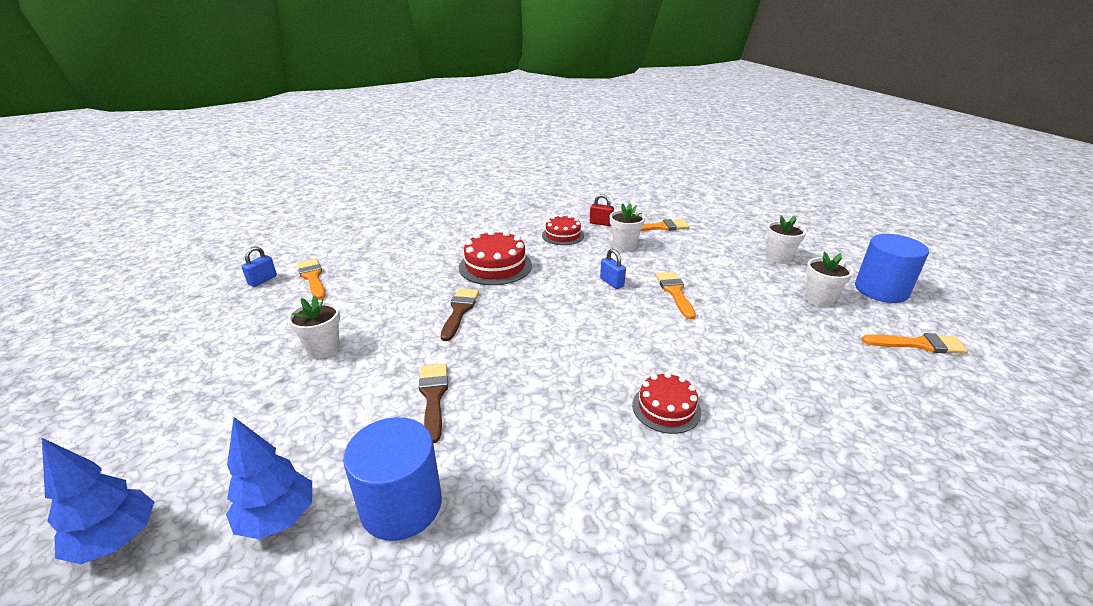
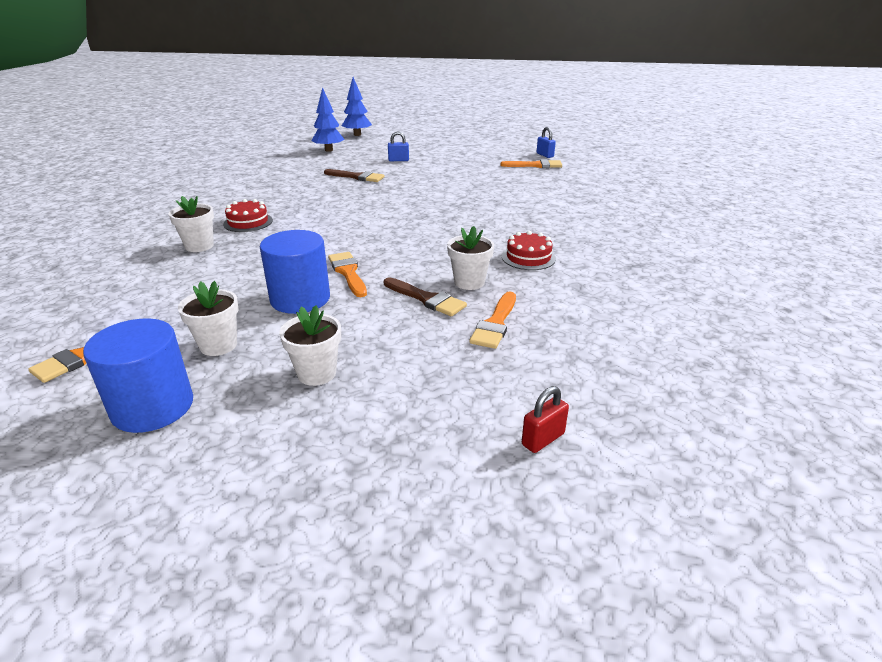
camera: 120 degrees right, 0 degrees up
(323, 348) = (438, 162): white flower pot -> white flower pot (199, 246)
(401, 505) = (300, 164): blue cylinder -> blue cylinder (300, 299)
(459, 311) = (434, 194): brown brush -> brown brush (426, 299)
(495, 266) = (490, 216): red cake -> none
(601, 223) = (543, 288): red padlock -> red padlock (543, 439)
(612, 282) = (403, 251): blue padlock -> blue padlock (398, 160)
(675, 292) = (348, 272): orange brush -> orange brush turned 135 degrees counterclockwise

